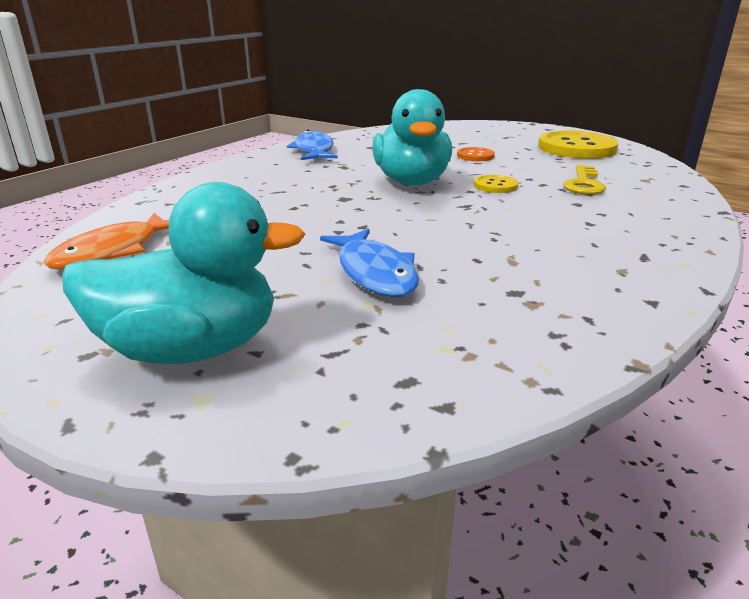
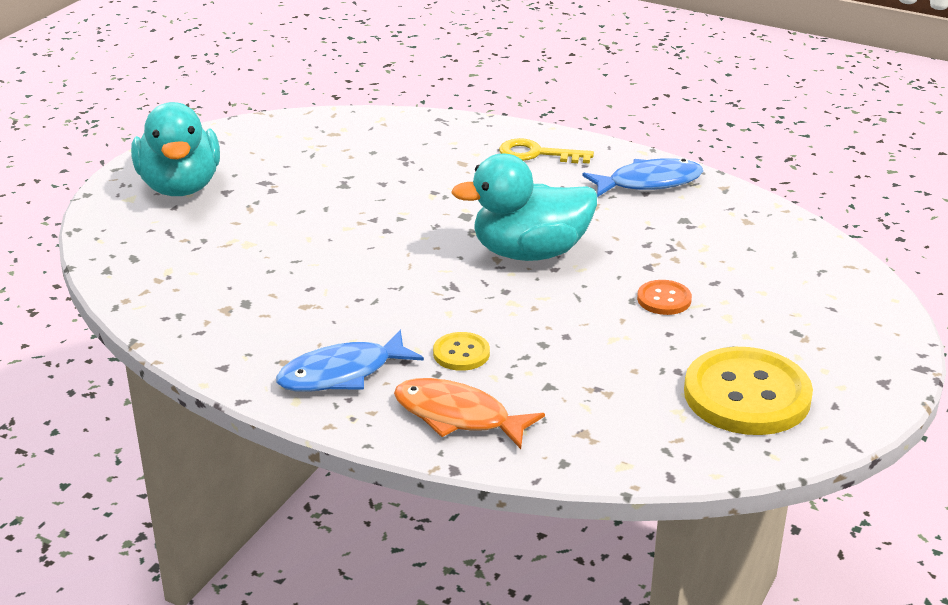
camera: 85 degrees right, 5 degrees up
(113, 251) = (325, 132): orange fish -> orange fish (458, 416)
(374, 273) = (283, 240): blue fish -> blue fish (342, 373)
(495, 186) = (527, 308): yellow button -> yellow button (461, 353)
(583, 184) = (550, 376): yellow key -> yellow key (537, 154)

